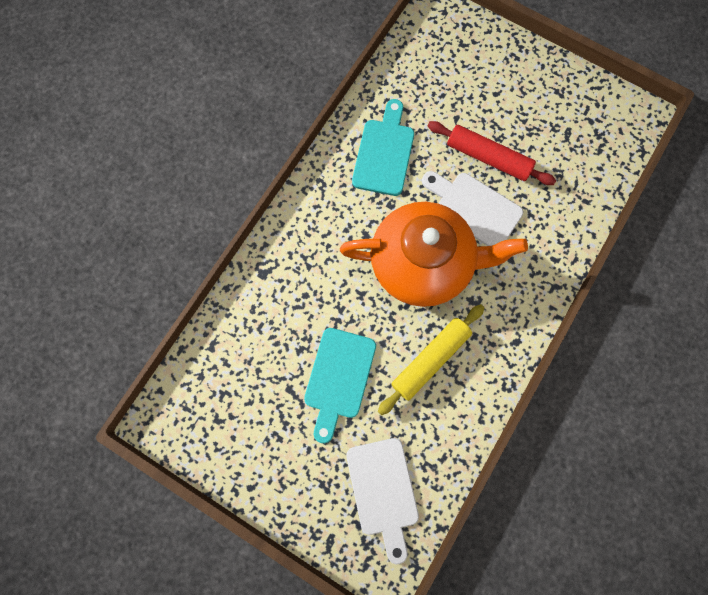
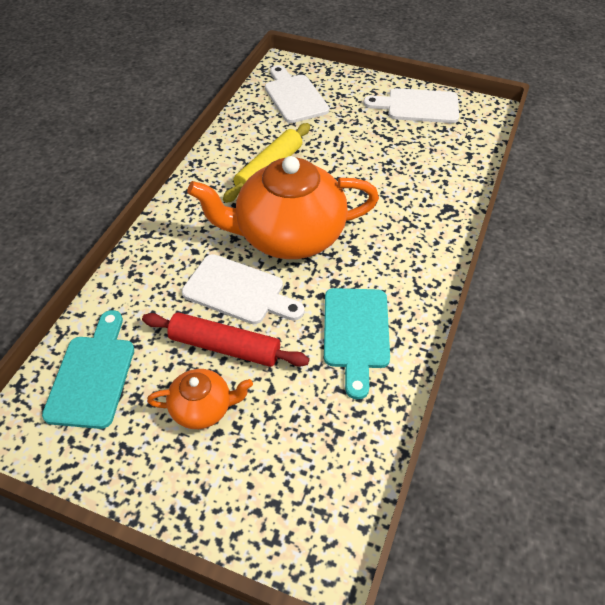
camera: 170 degrees right, 25 degrees down
(238, 443) = (417, 106): none -> white cutting board
(338, 378) = (349, 149): turquoise cutting board -> turquoise cutting board (93, 375)
(506, 112) = (203, 408): none -> orange teapot

